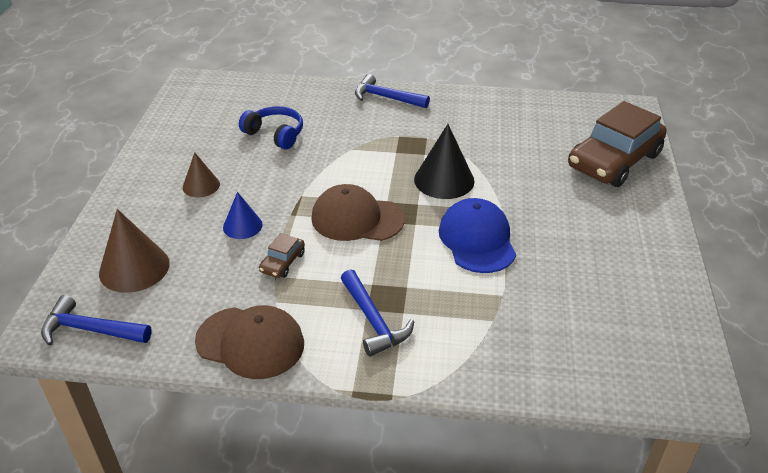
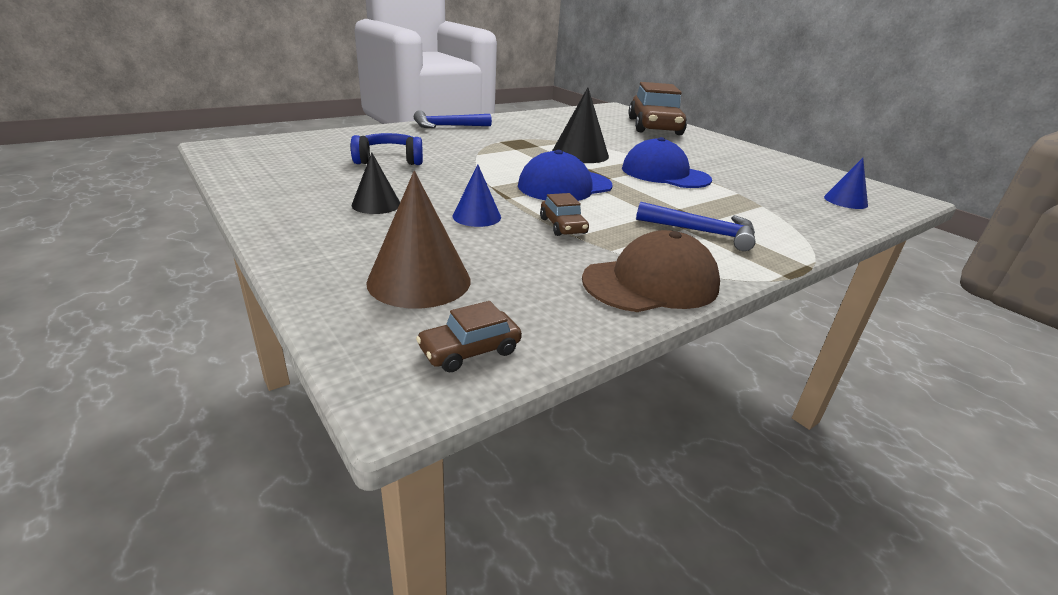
camera: 45 degrees left, 10 degrees down
(91, 329) = (470, 350): blue hammer -> brown car
(201, 185) = (376, 204): brown cone -> black cone
(357, 219) = (564, 186): brown cap -> blue cap
(602, 359) = (845, 201): none -> blue cone

